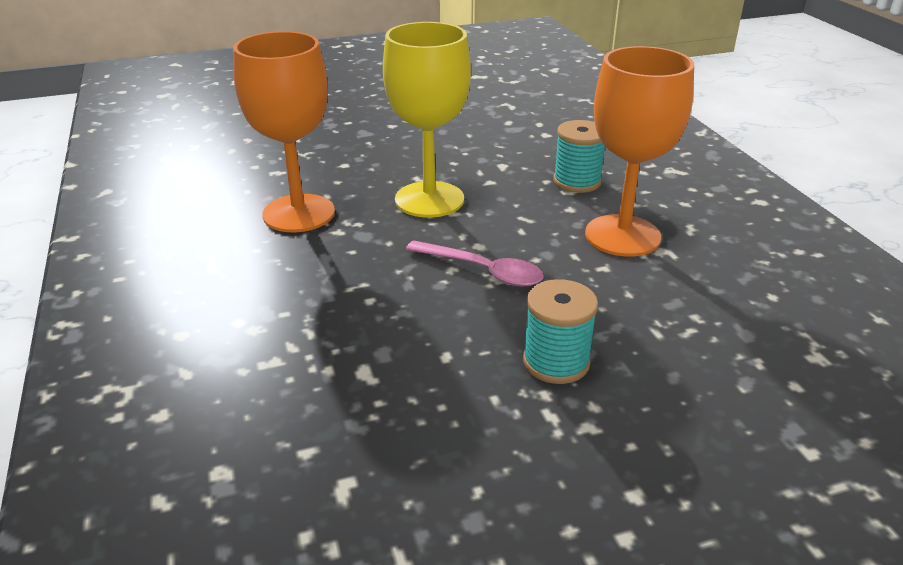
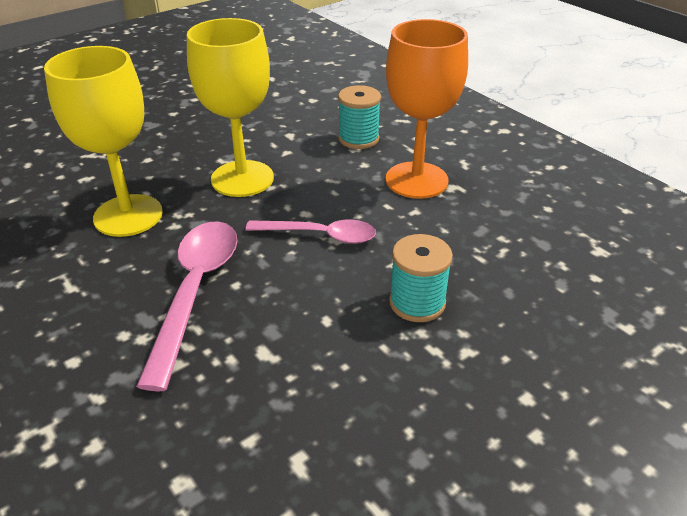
camera: 20 degrees left, 5 degrees up
(299, 213) = (128, 215): orange goblet -> yellow goblet
(327, 297) = (195, 291): none -> pink spoon

